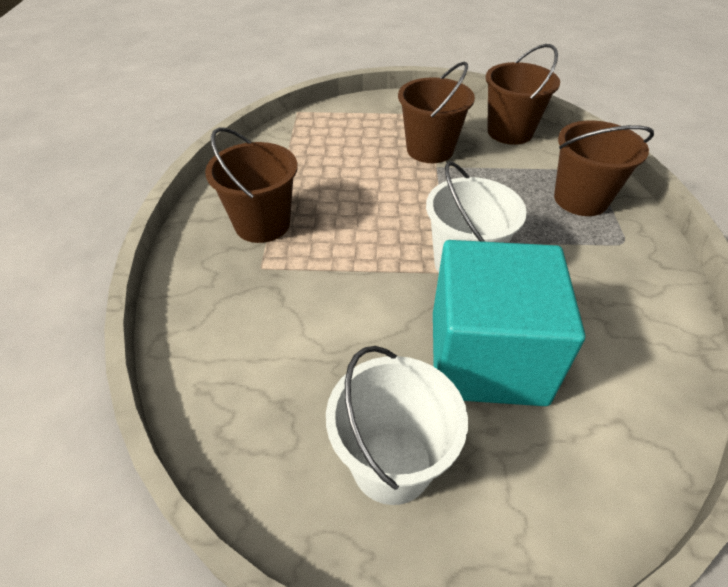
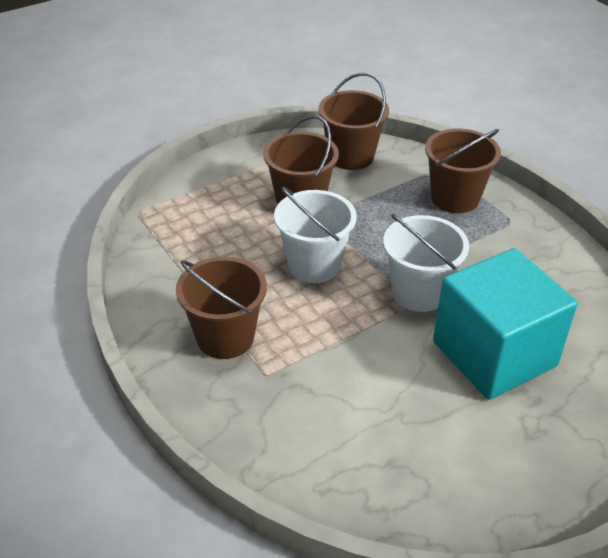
camera: 35 degrees left, 5 degrees down
(391, 463) = (499, 457): white bucket -> white bucket (314, 265)

